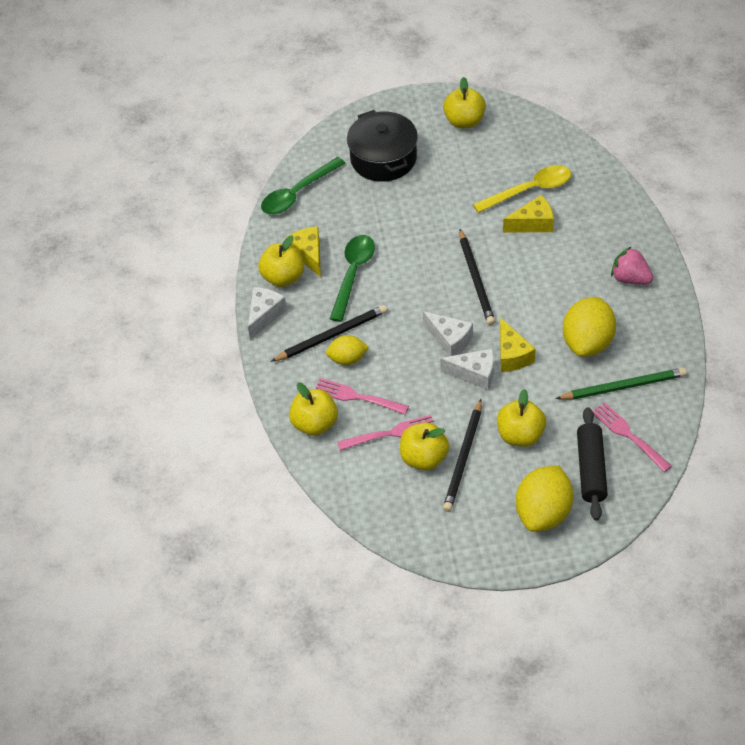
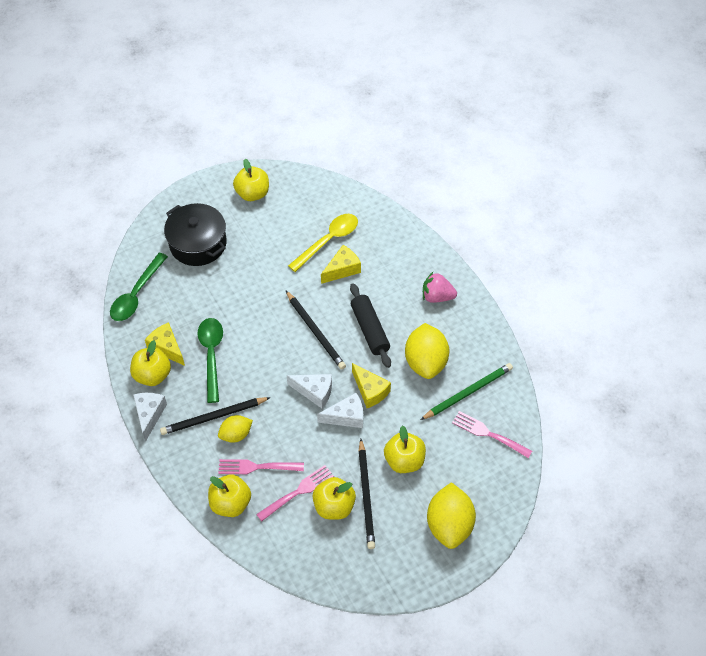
camera: 25 degrees left, 5 degrees up
(331, 335) = (214, 417): black pencil -> black pencil turned 150 degrees counterclockwise
(591, 469) = (471, 473): black rolling pin -> black rolling pin (370, 329)

